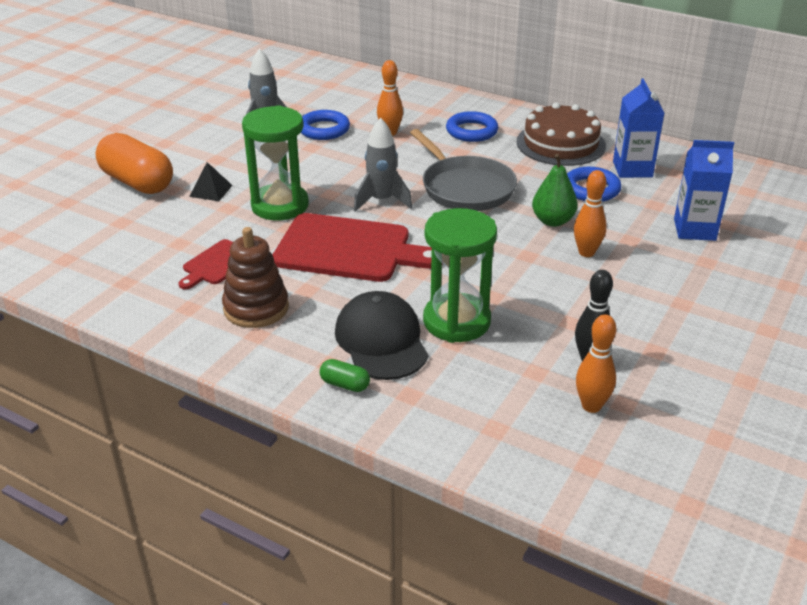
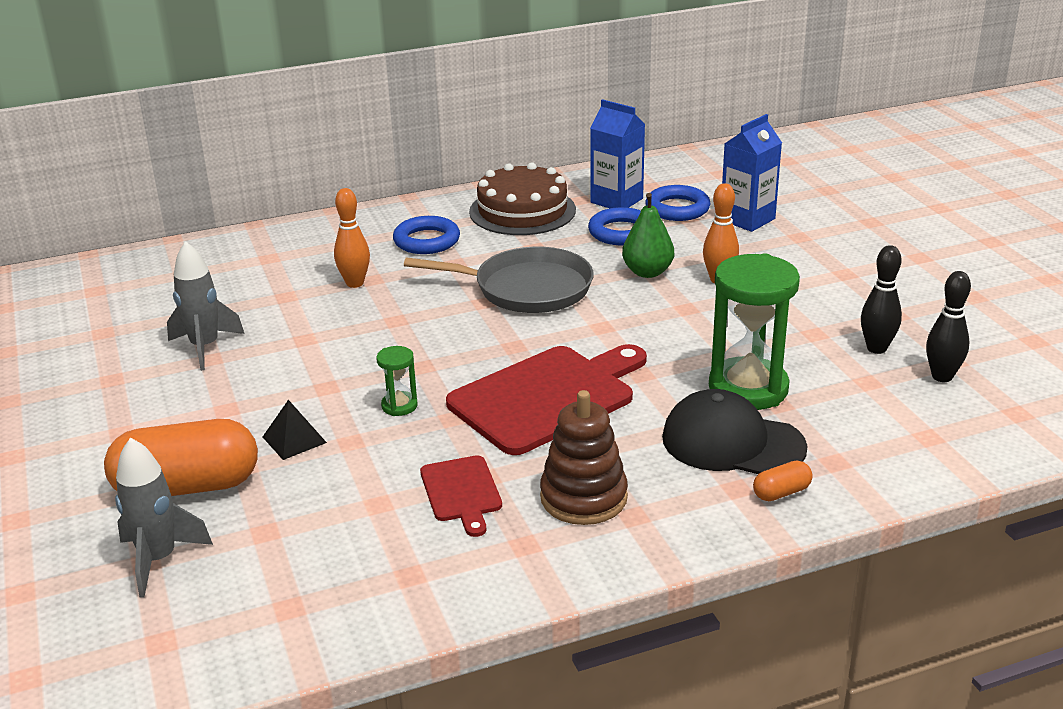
camera: 50 degrees left, 5 degrees down
(280, 206) = (399, 406): green hourglass -> green hourglass, size x0.45
(324, 129) = (280, 317): blue ring -> blue ring (677, 209)
(345, 384) = (781, 492): green capsule -> orange capsule
(381, 201) = (482, 342): grey rocket -> grey rocket (158, 560)
(591, 406) = (942, 376): orange bowling pin -> black bowling pin

